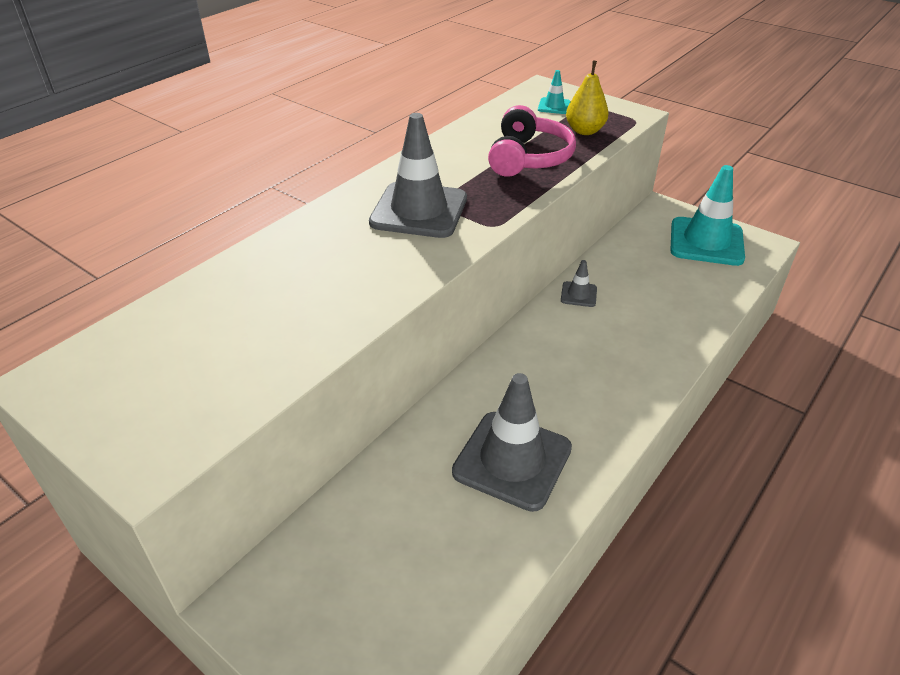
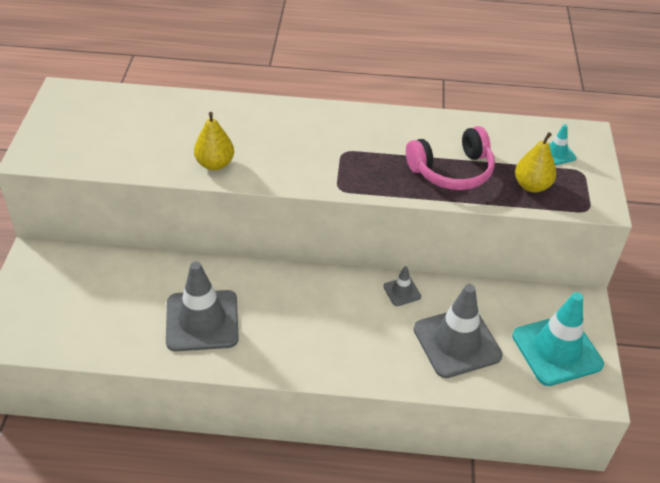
camera: 55 degrees right, 5 degrees up
(365, 293) = (215, 164): none -> yellow pear
(419, 210) = (325, 147): grey traffic cone -> grey traffic cone (457, 342)

